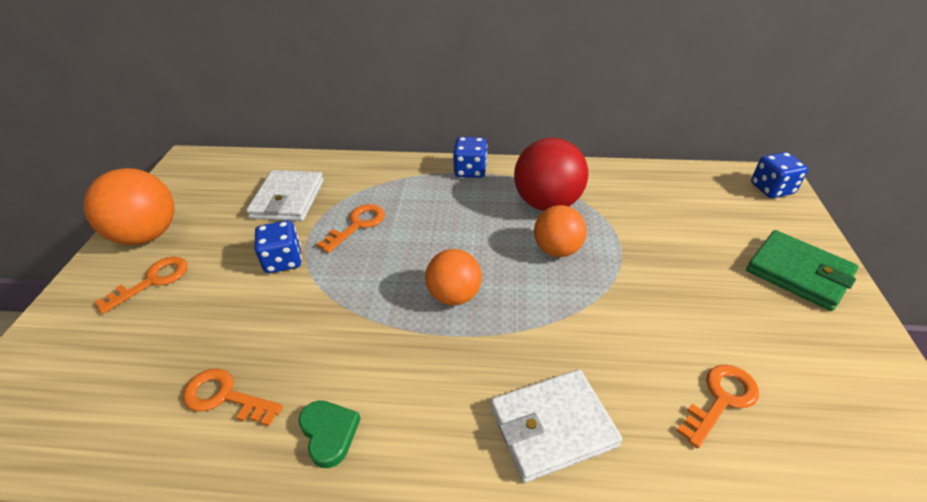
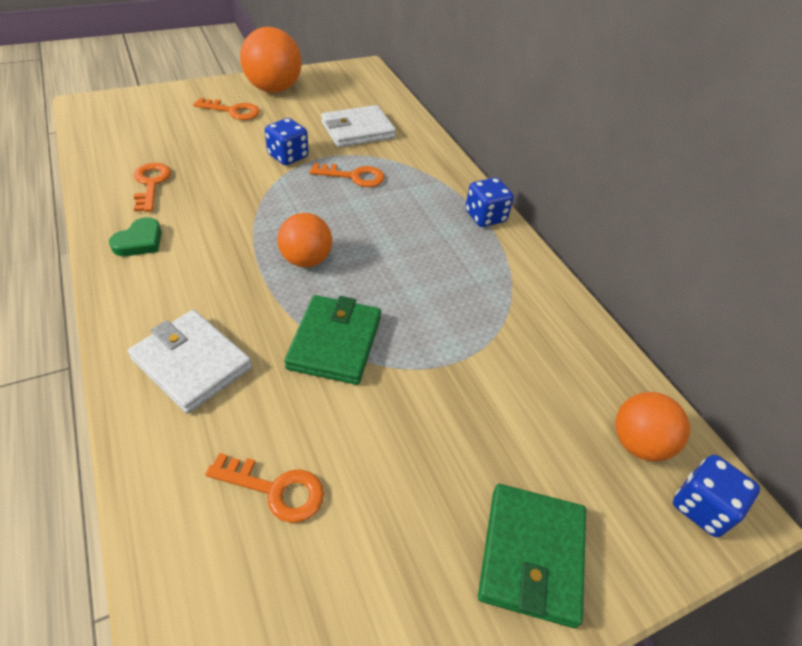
camera: 55 degrees right, 5 degrees up
(547, 203) = (479, 286): red ball -> none
(557, 249) = (412, 312): orange ball -> orange ball (638, 443)
(570, 309) = (334, 342): none -> green wallet

